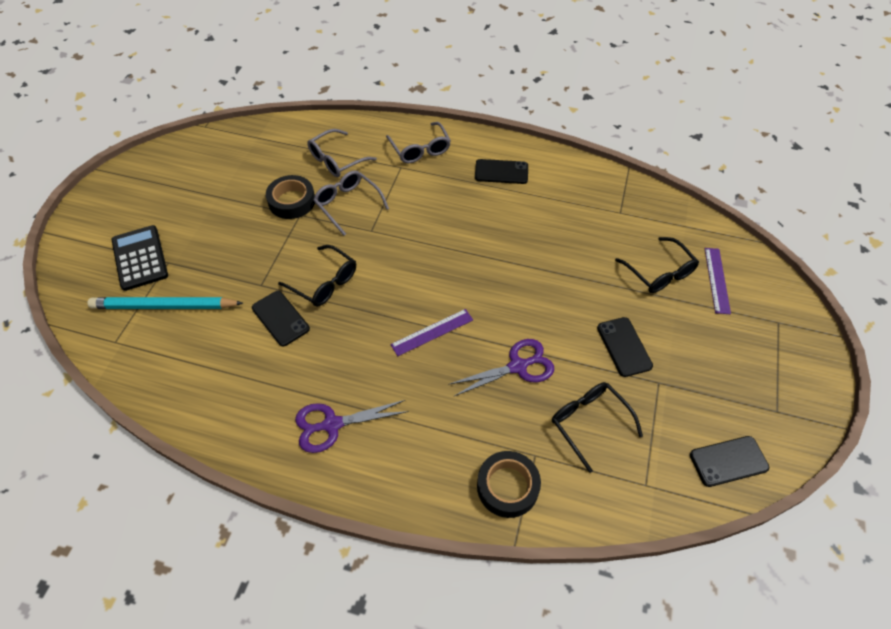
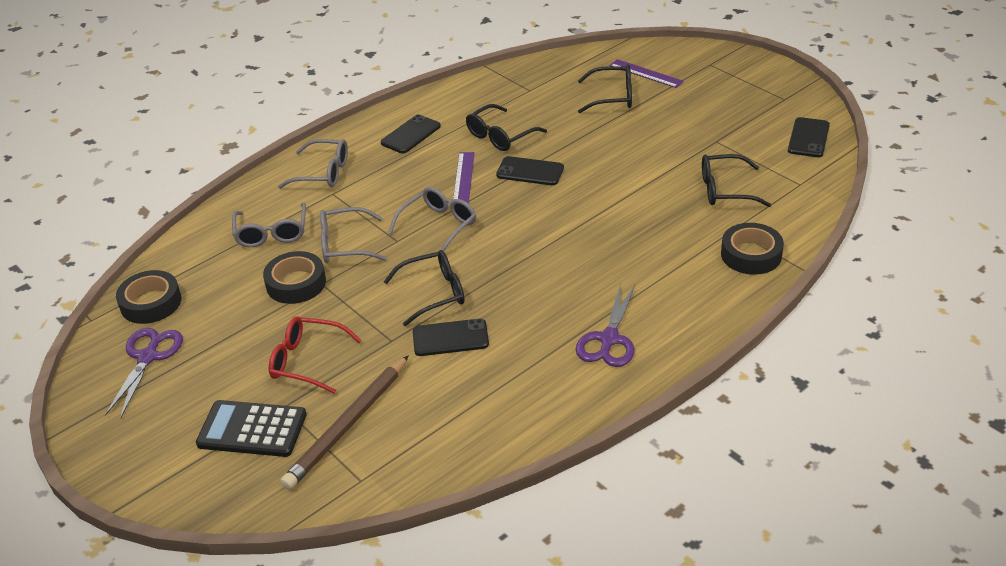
camera: 55 degrees left, 15 degrees down
(164, 306) = (348, 425): turquoise pencil -> brown pencil
(217, 250) = (307, 361): none -> red glasses
(234, 143) = (151, 303): none -> black tape
(403, 245) = (439, 226): none -> grey glasses
(432, 332) = (560, 243): purple ruler -> purple ruler (463, 178)
(518, 366) = (640, 206): purple scissors -> purple scissors (148, 357)
(542, 225) = (500, 136): none -> black glasses
(624, 347) = (668, 144): black phone -> black phone (530, 172)

